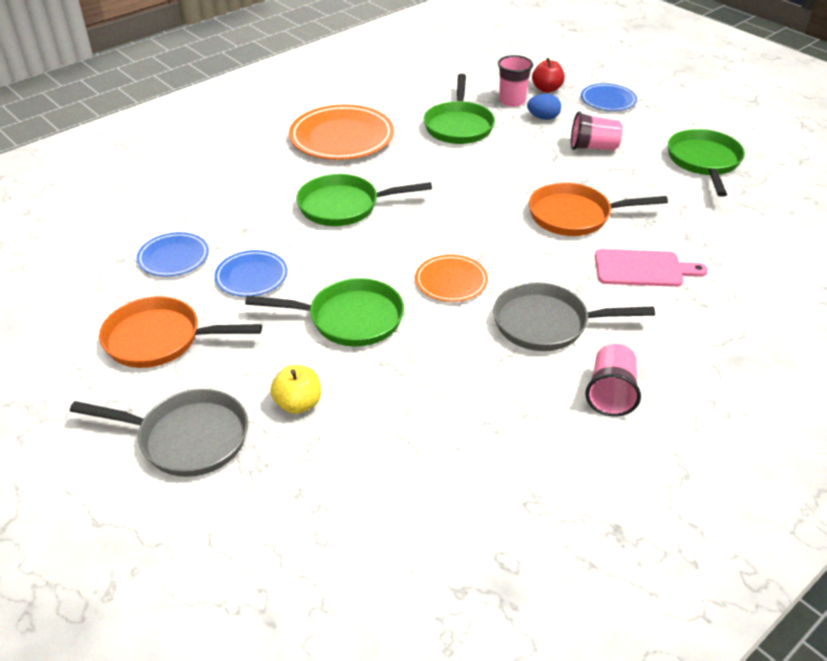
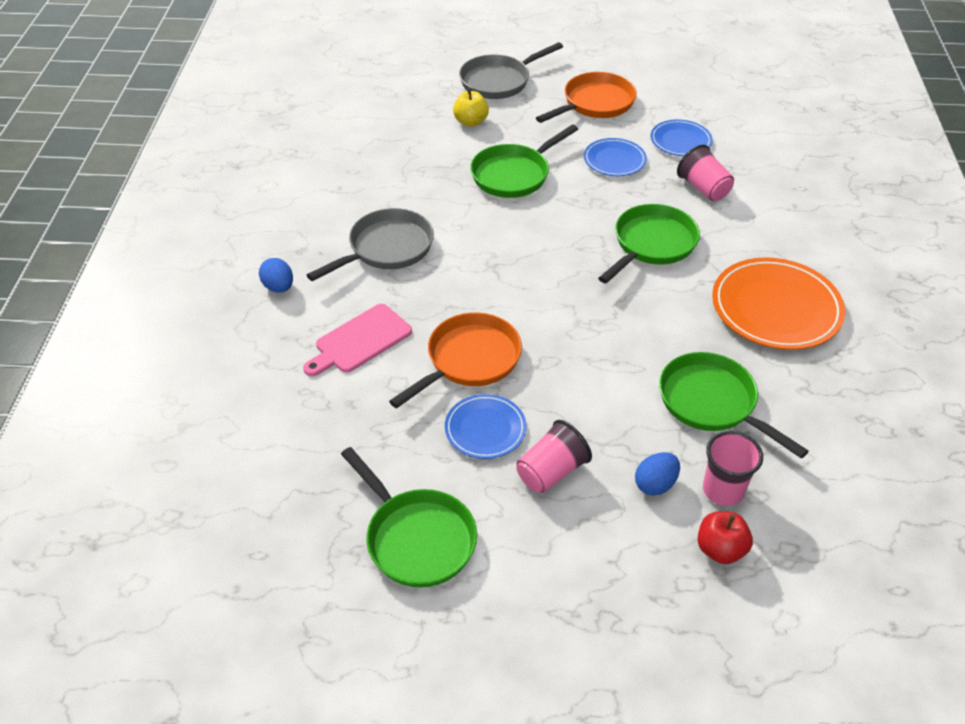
camera: 135 degrees right, 5 degrees up
(451, 281) = (488, 237): orange plate -> none
(608, 100) = (630, 585): blue plate -> blue plate (485, 429)
(611, 394) = (299, 229): pink cup -> pink cup (703, 188)
(677, 348) = (279, 287): none -> blue egg

